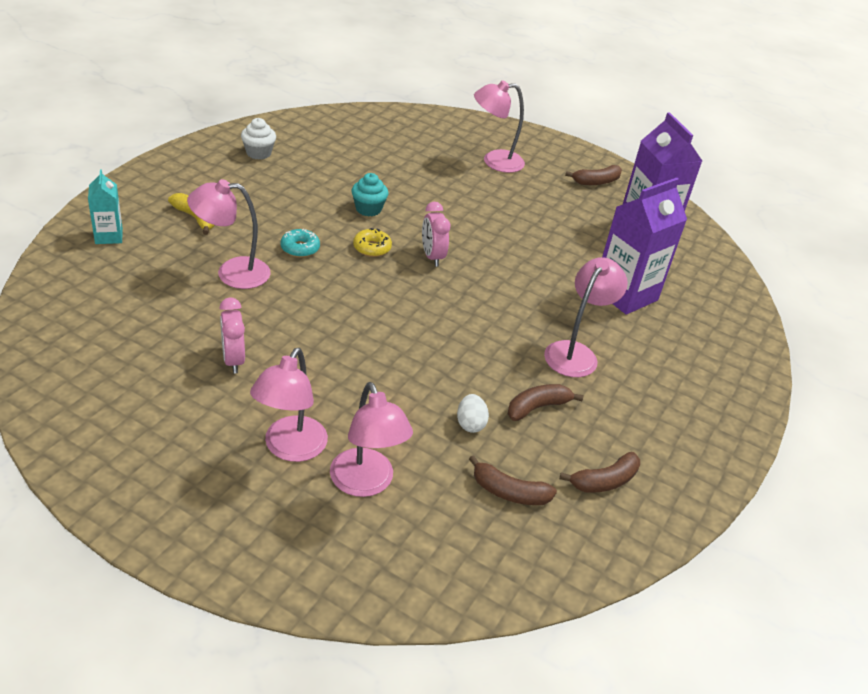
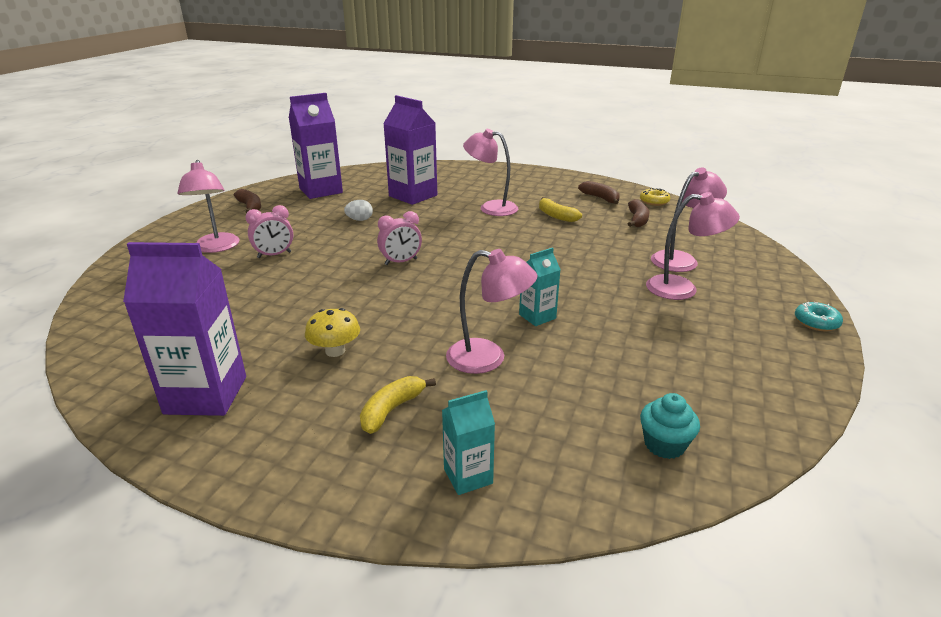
camera: 95 degrees left, 10 degrees down
(232, 273) = (488, 358): pink lamp -> pink lamp turned 60 degrees counterclockwise
(233, 360) = (615, 330): pink clock -> pink clock (274, 255)
(258, 153) = (206, 395): white cupcake -> purple carton
(284, 317) = (537, 316): none -> turquoise carton
(285, 204) = (335, 351): none -> yellow mushroom
(300, 248) = (421, 326): turquoise donut -> turquoise donut (816, 322)
(368, 209) = (329, 300): turquoise cupcake -> turquoise cupcake (664, 445)
(372, 248) = (401, 290): yellow donut -> yellow donut (654, 201)
(470, 424) = (592, 233): white egg -> white egg (359, 220)
(537, 407) = (556, 216): brown banana -> yellow banana

